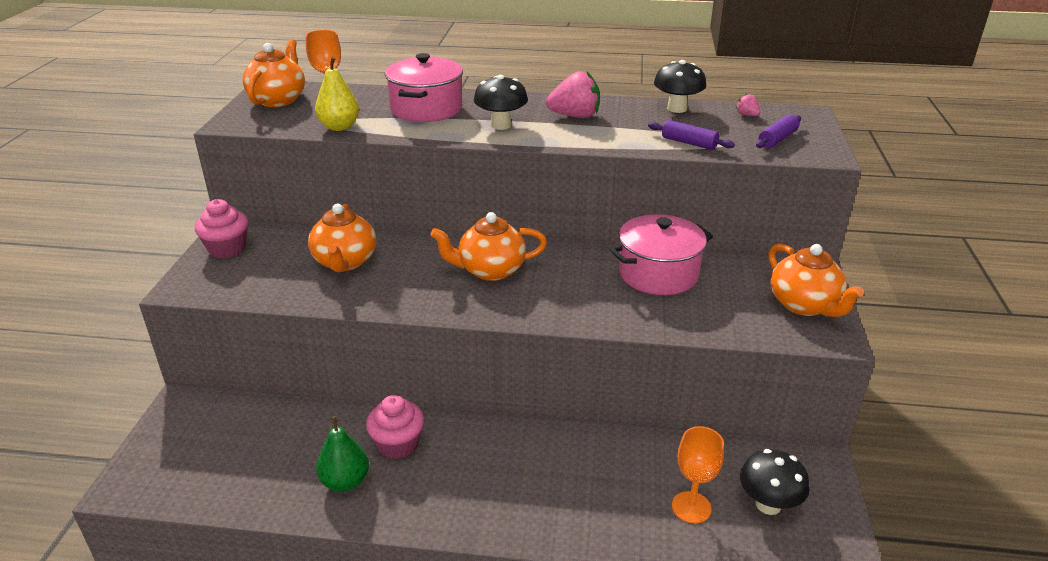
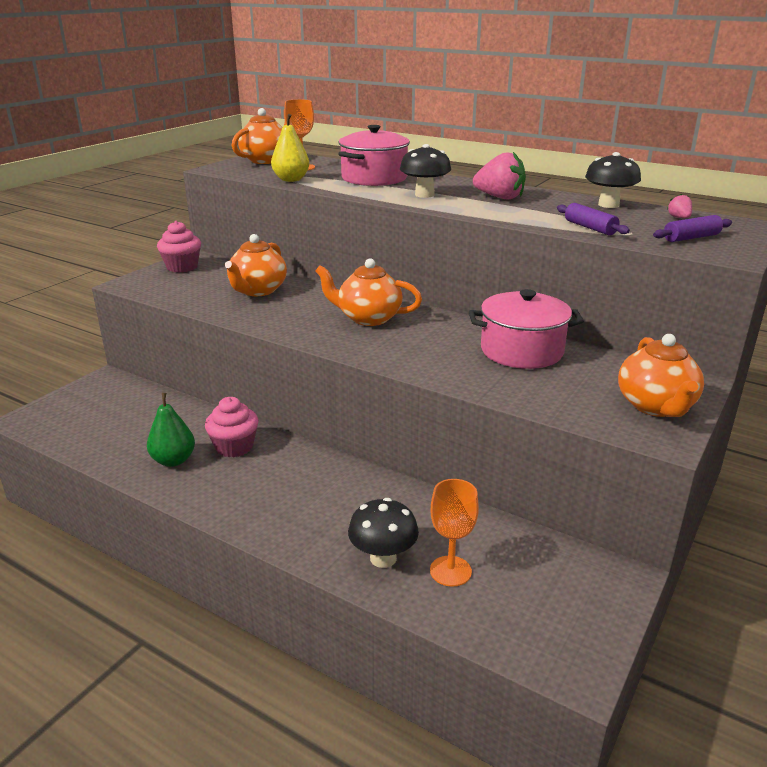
camera: 25 degrees right, 5 degrees down
(768, 504) = (533, 594): black mushroom -> black mushroom (383, 558)

